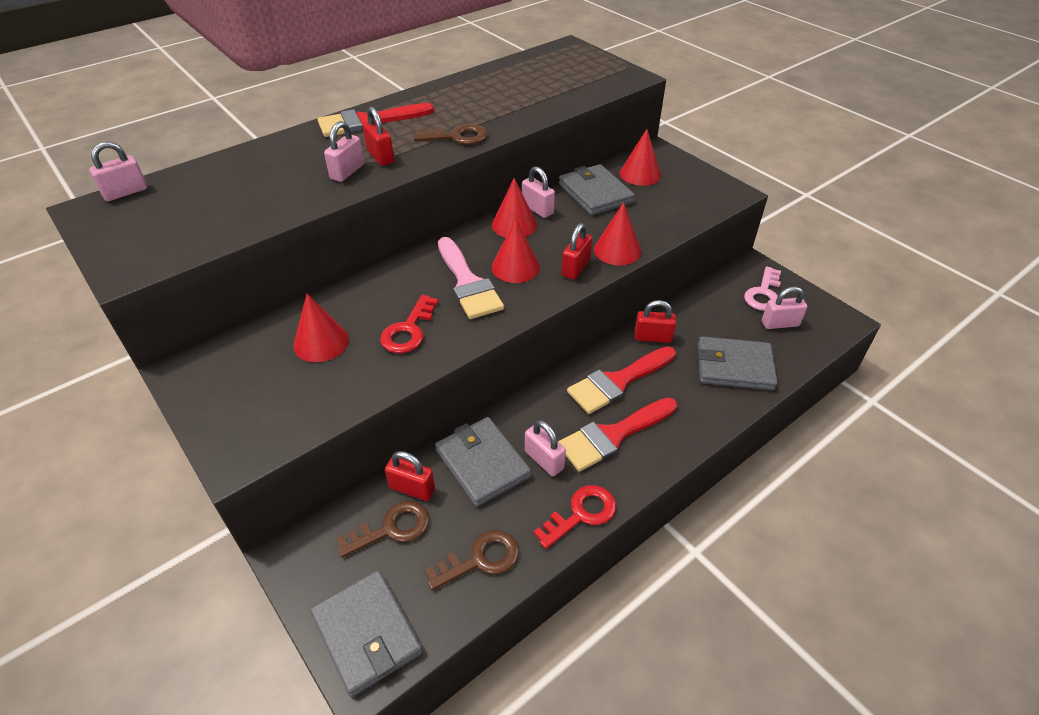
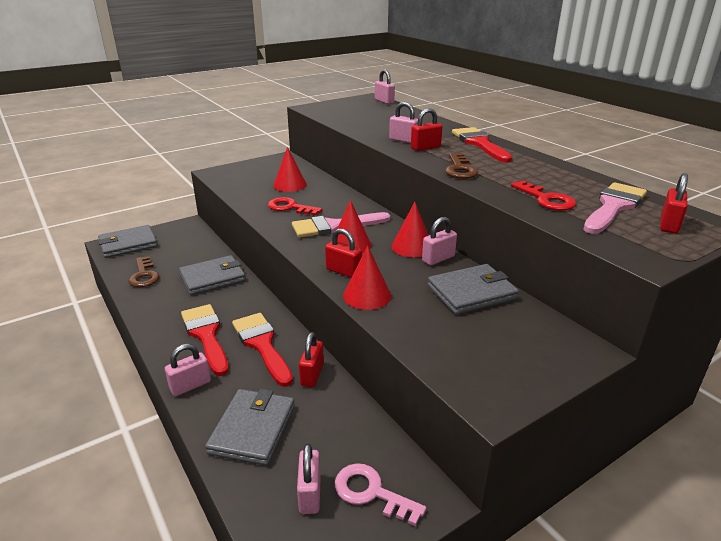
camera: 95 degrees right, 15 degrees down
(392, 528) = (184, 249): brown key -> none
(412, 488) = (208, 254): red padlock -> red padlock (668, 225)
(541, 75) = (613, 206): none -> pink brush
(544, 460) = (201, 302): pink padlock -> pink padlock (190, 385)
(581, 514) = (148, 314): red key -> red key (546, 199)
(640, 174) = (521, 328): red cone -> none

